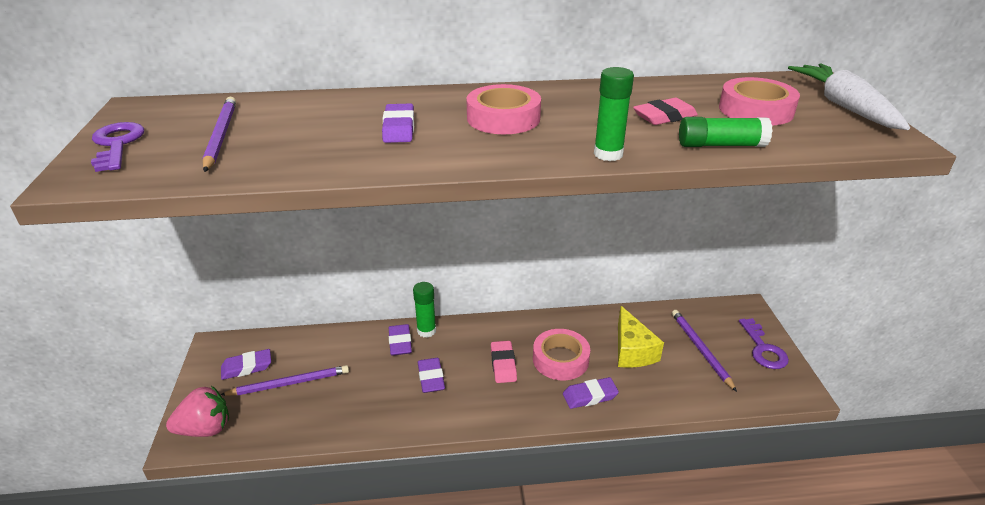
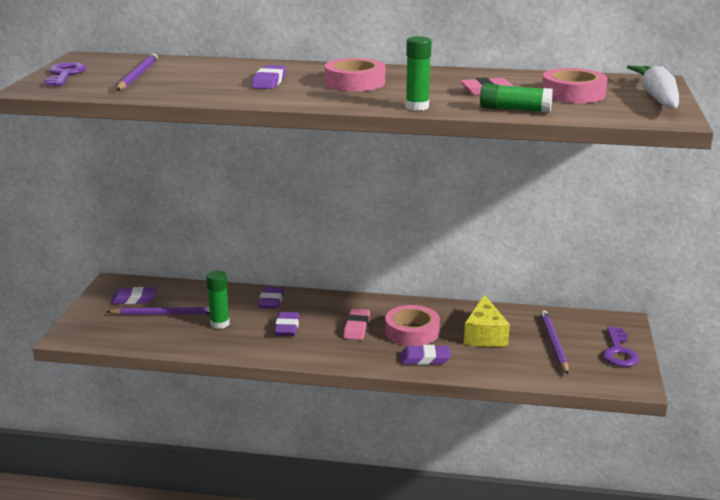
camera: 15 degrees right, 10 degrees down
(205, 429) = (88, 331): pink strawberry -> none
(426, 331) = (298, 296): green glue stick -> green glue stick (220, 324)

